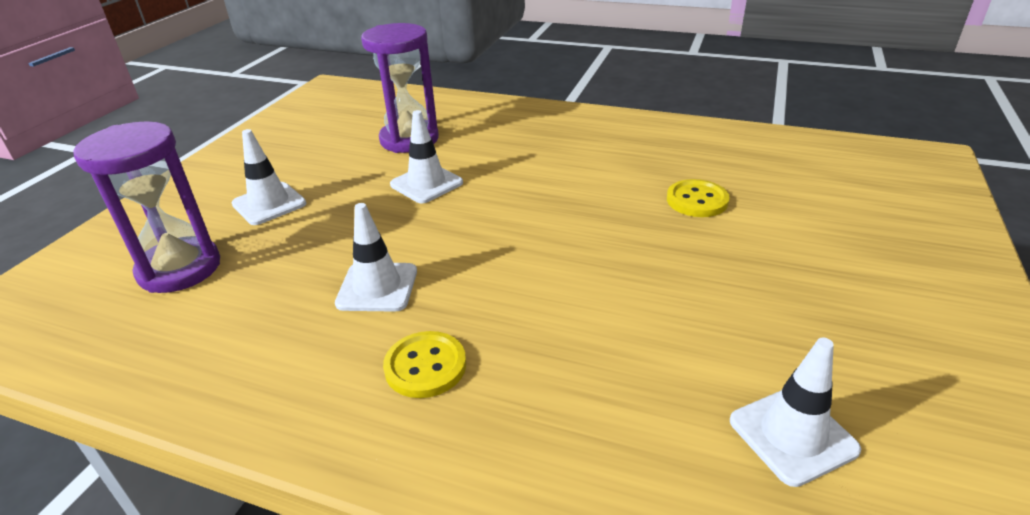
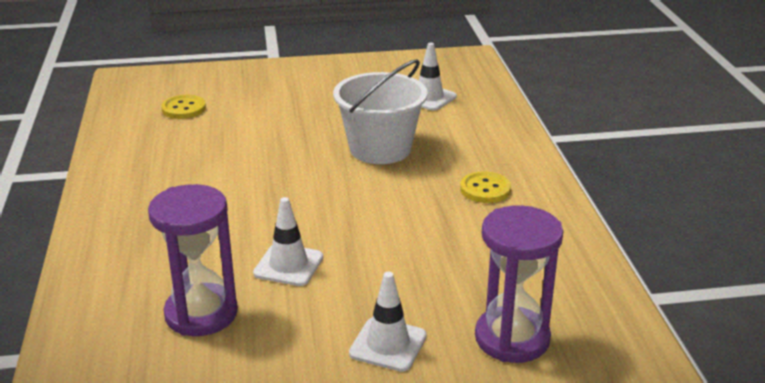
camera: 120 degrees left, 5 degrees down
(377, 287) = (440, 232): white traffic cone -> none
(615, 305) = (380, 149): none -> white bucket
(697, 200) = (238, 143): yellow button -> yellow button (183, 109)

